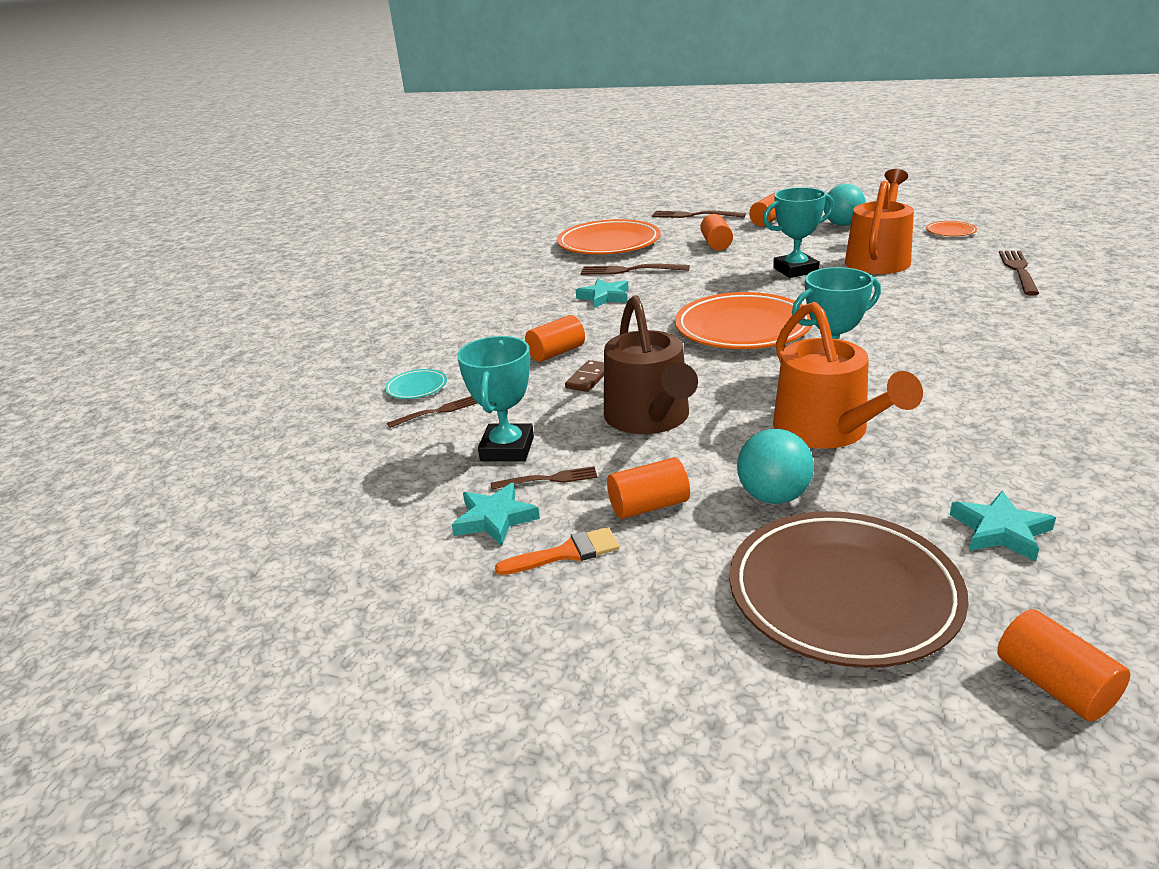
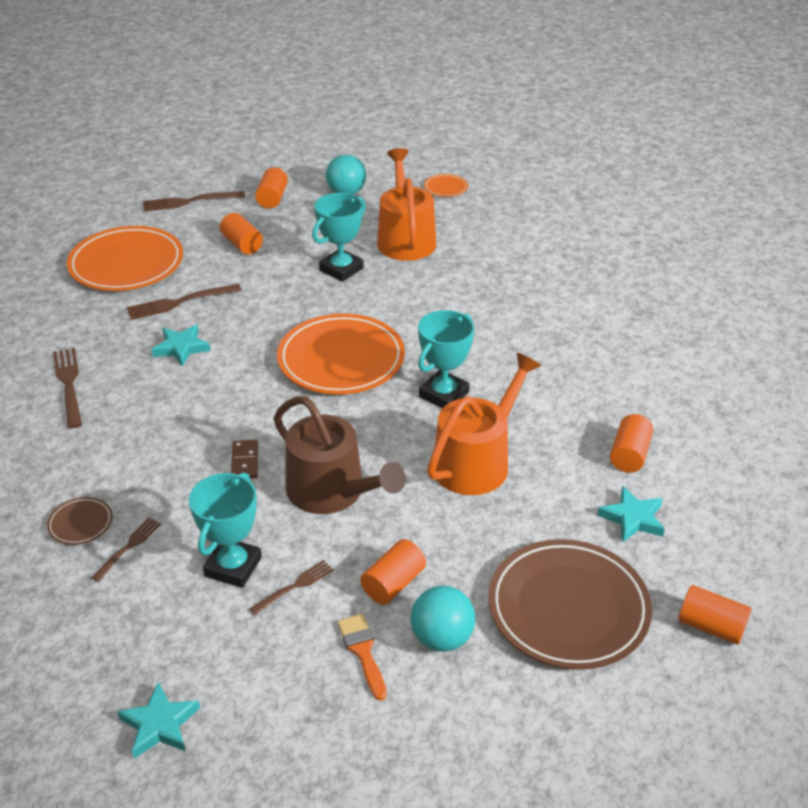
camera: 35 degrees left, 10 degrees up
(416, 387) = (80, 523): turquoise plate -> brown plate
(495, 519) = (281, 642): turquoise star -> turquoise star (159, 724)
(507, 449) = (233, 567): turquoise trophy -> turquoise trophy turned 45 degrees clockwise
(556, 353) = (189, 437): orange cylinder -> orange cylinder (629, 455)
(566, 553) = (363, 651): orange brush -> orange brush turned 60 degrees counterclockwise
(773, 496) = (476, 541): turquoise ball -> turquoise ball (442, 638)
(827, 430) = (476, 461): orange watering can -> orange watering can turned 90 degrees counterclockwise
(1018, 270) = (523, 233): brown fork -> brown fork (69, 384)

